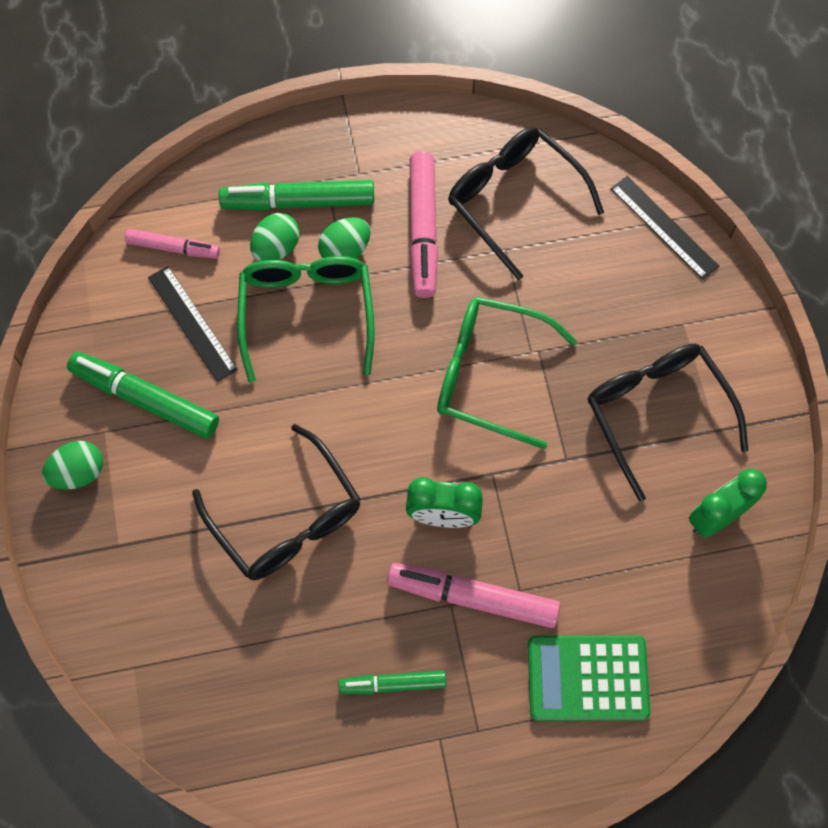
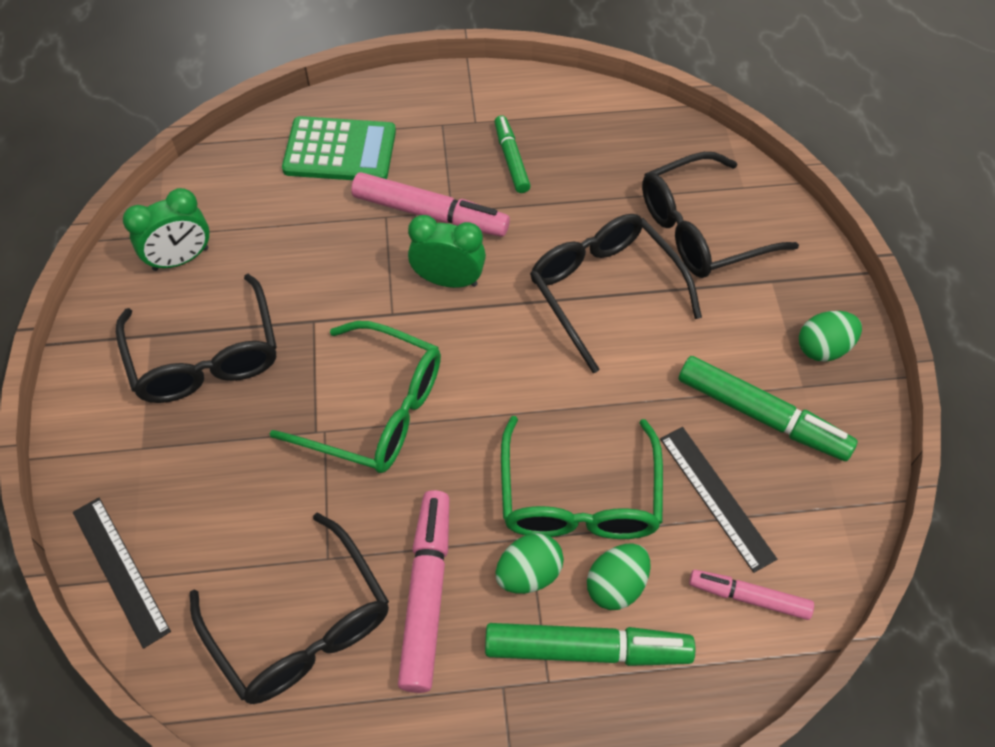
camera: 175 degrees left, 10 degrees down
(184, 603) = (701, 230): none -> black glasses
(392, 684) = (511, 159): green marker -> green marker turned 105 degrees counterclockwise

